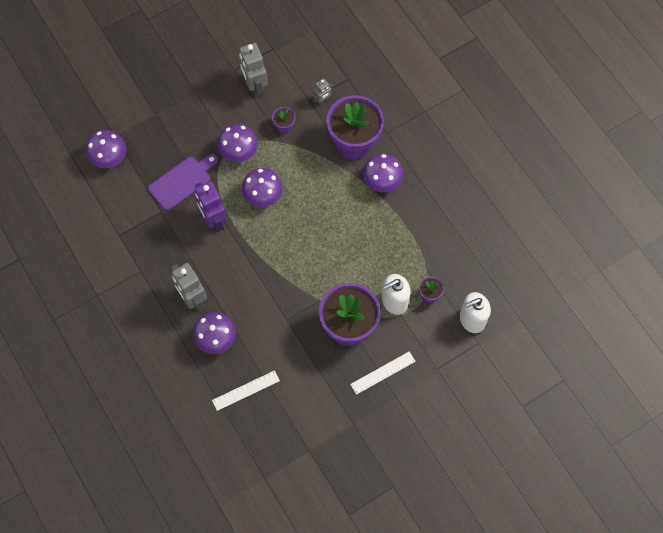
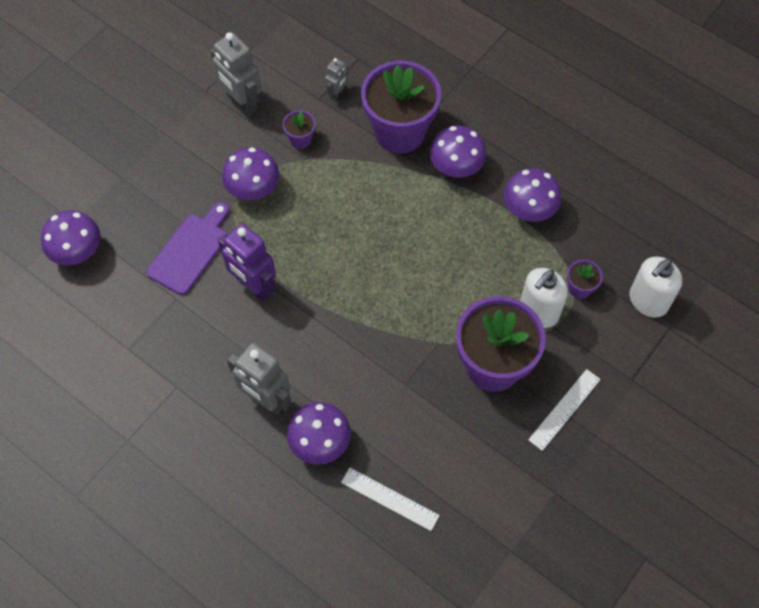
camera: 20 degrees left, 5 degrees down
(246, 390) = (389, 499): white ruler -> white ruler turned 75 degrees clockwise
(263, 196) = (308, 234): purple mushroom -> purple mushroom (529, 210)

